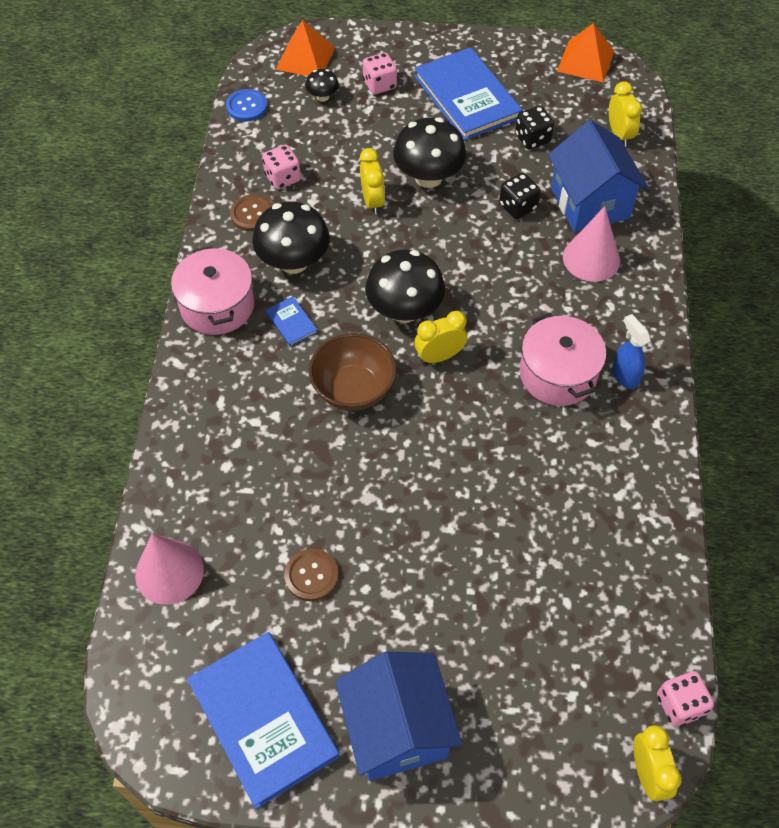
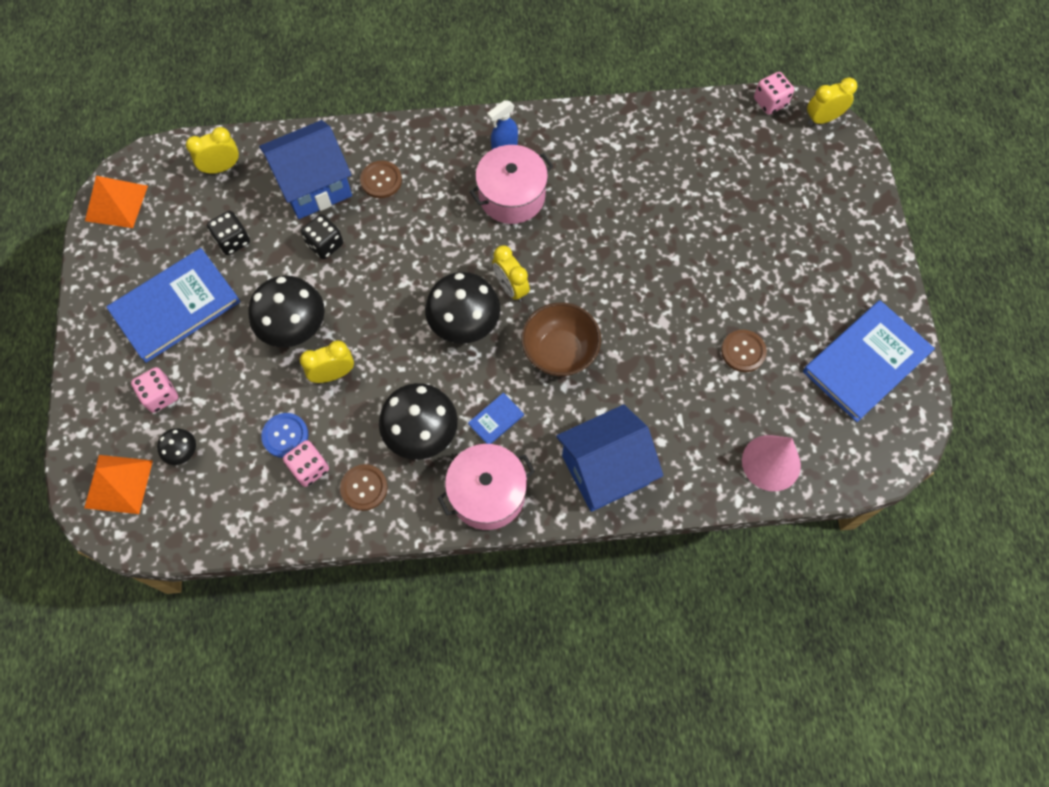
camera: 100 degrees left, 10 degrees up
(246, 106) = (203, 532): blue button -> blue button (285, 436)
(397, 729) = (843, 271): blue house -> blue house (605, 470)
(591, 258) = (381, 180): pink cone -> brown button

